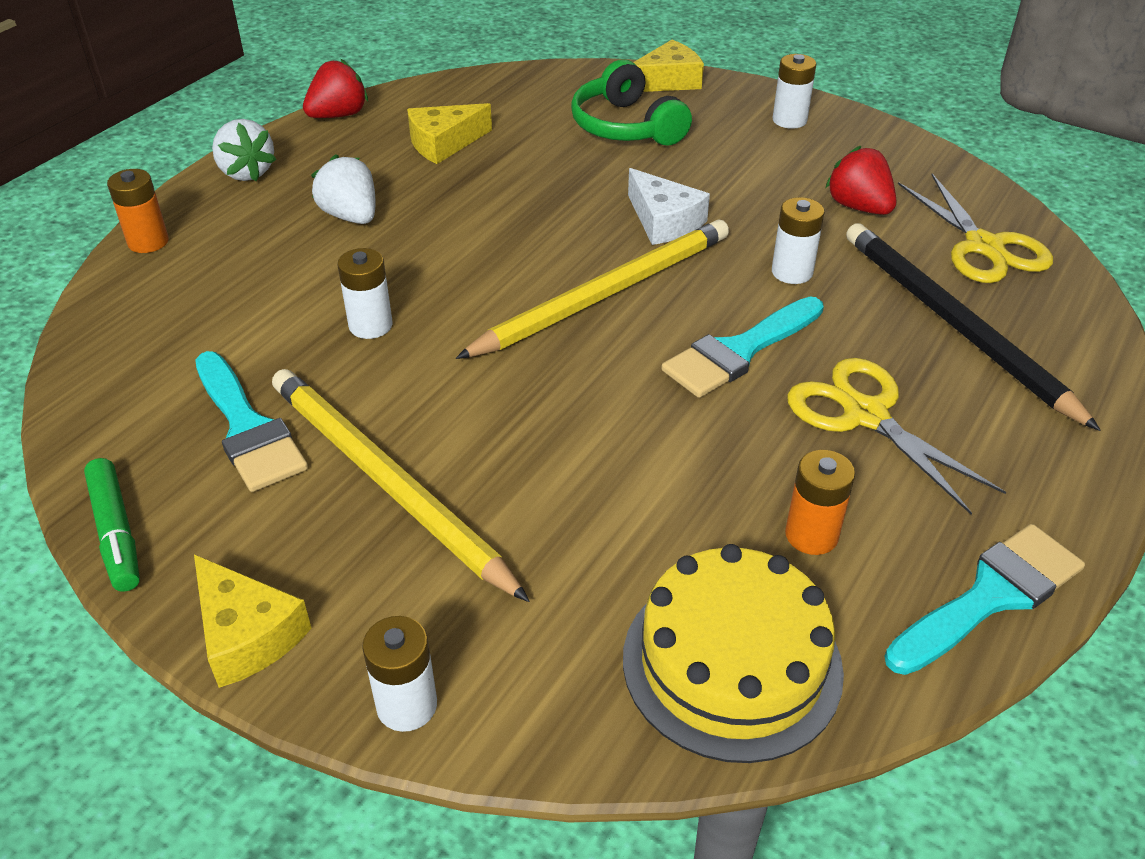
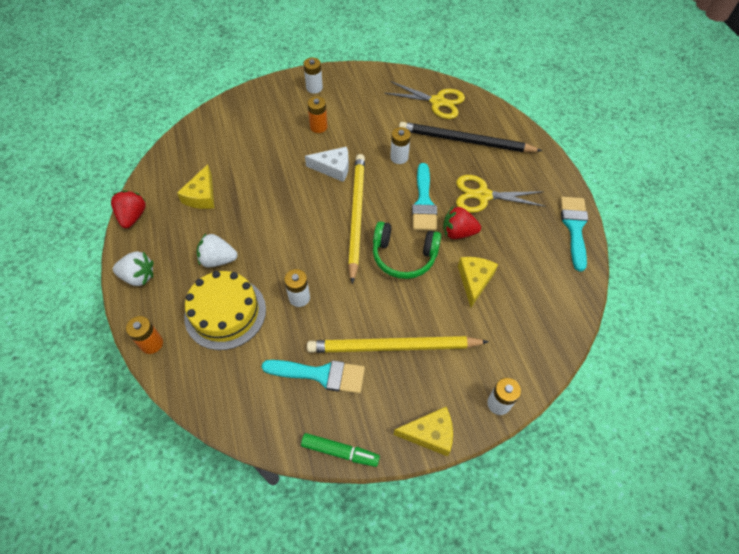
camera: 50 degrees left, 15 degrees up
(626, 126) = (261, 133): green headphones -> green headphones (404, 256)
(667, 81) = (245, 99): yellow cheese -> yellow cheese (474, 280)
(732, 663) = (549, 306): yellow cake -> yellow cake (225, 313)
(811, 535) = (518, 249): orange battery -> orange battery (318, 127)
(858, 207) = (384, 113): red strawberry -> red strawberry (458, 232)

